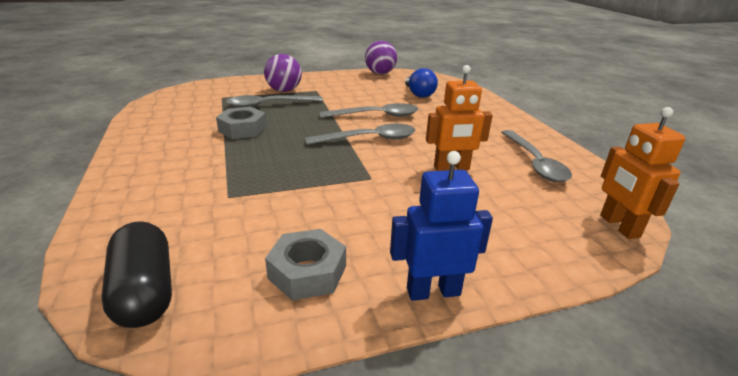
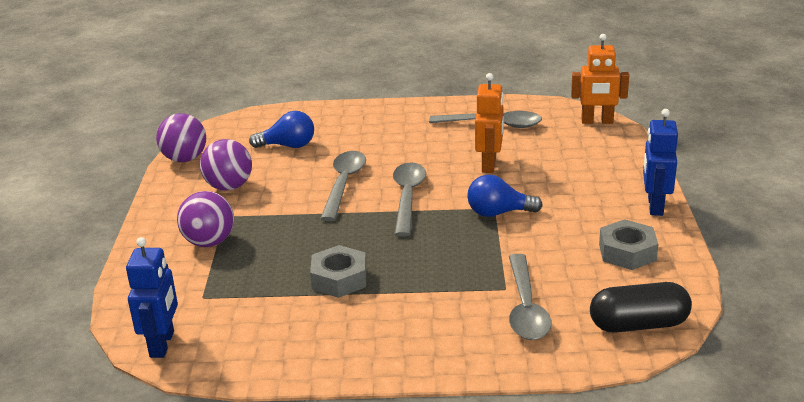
camera: 70 degrees left, 0 degrees up
(173, 95) = (162, 344): none -> blue robot
(268, 105) = (263, 257): grey spoon -> grey spoon (525, 308)
(353, 87) = (229, 187): none -> purple ball
(362, 181) = (498, 213): none -> blue light bulb

